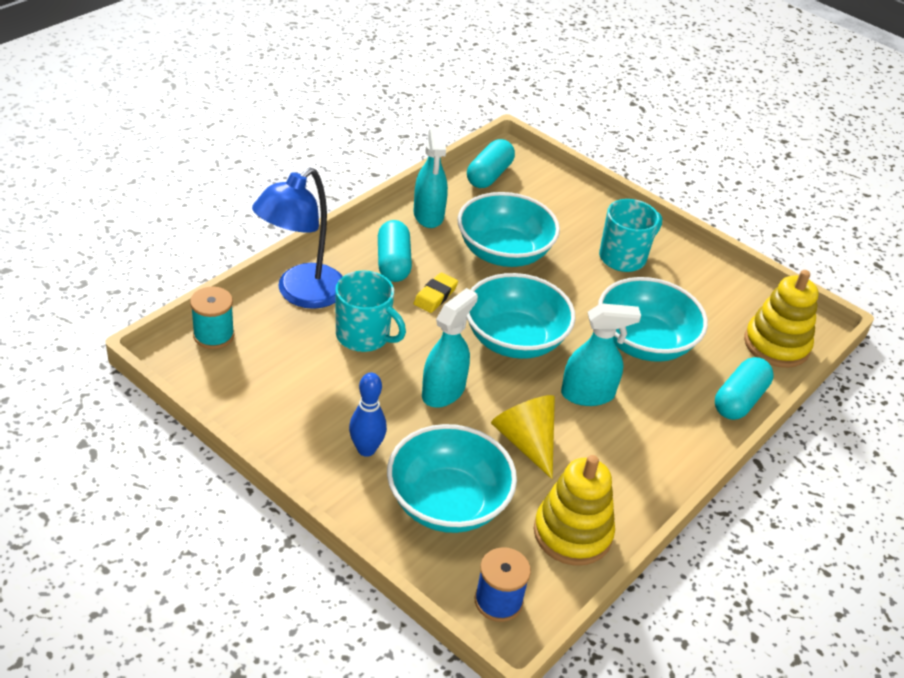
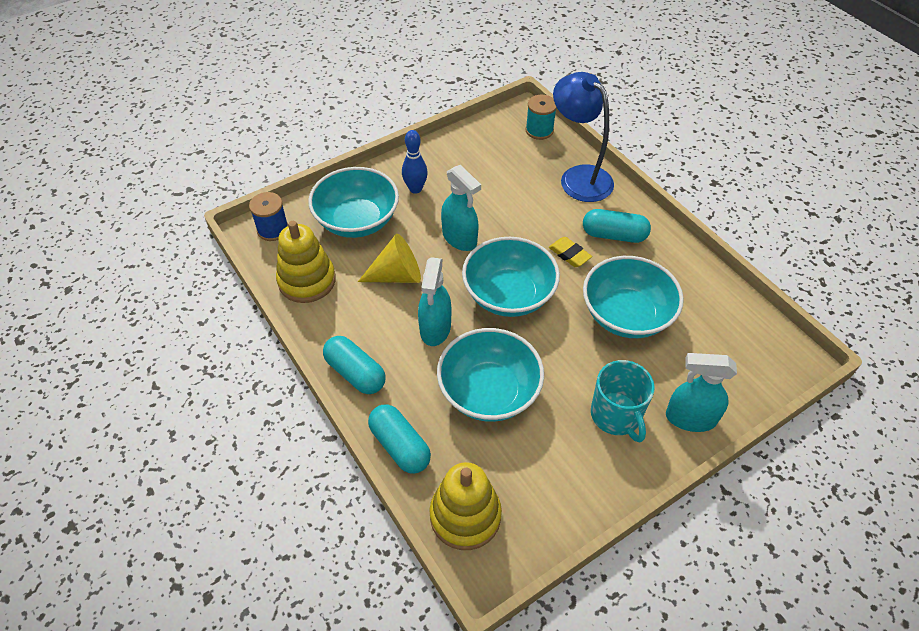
camera: 110 degrees right, 10 degrees up
(364, 336) = (527, 204): turquoise mug -> none
(428, 215) = (682, 271): turquoise spray bottle -> turquoise spray bottle (690, 418)
(489, 175) = (753, 332): turquoise capsule -> turquoise capsule (355, 373)

